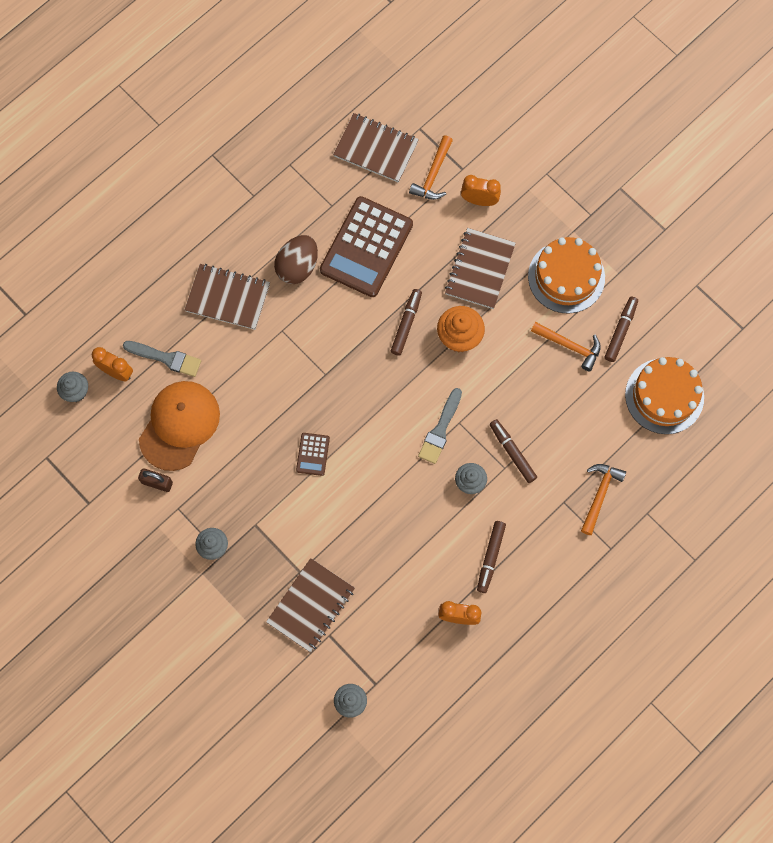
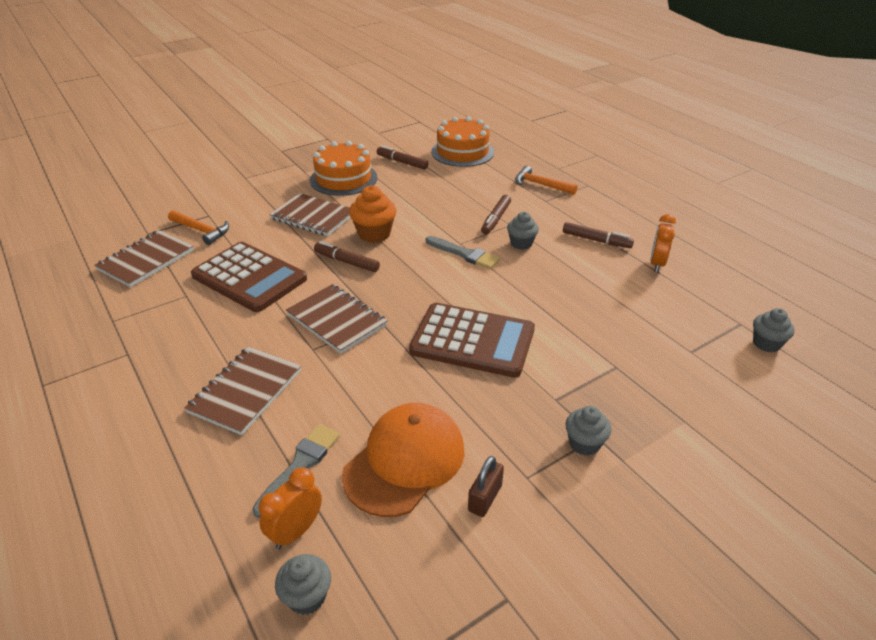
camera: 80 degrees left, 35 degrees down
(179, 425) = (405, 461): orange cap -> orange cap turned 90 degrees clockwise
(297, 267) = (241, 328): brown egg -> none
(311, 605) = (657, 362): brown notebook -> brown notebook (336, 320)
(313, 454) = (472, 340): brown calculator -> brown calculator, size x2.30
(479, 200) = (246, 210): orange clock -> none
(512, 452) = (495, 219): brown marker -> brown marker turned 45 degrees counterclockwise
(569, 346) = (406, 184): orange hammer -> none

